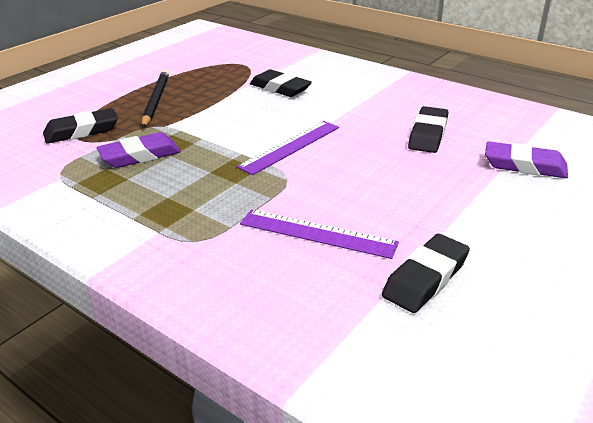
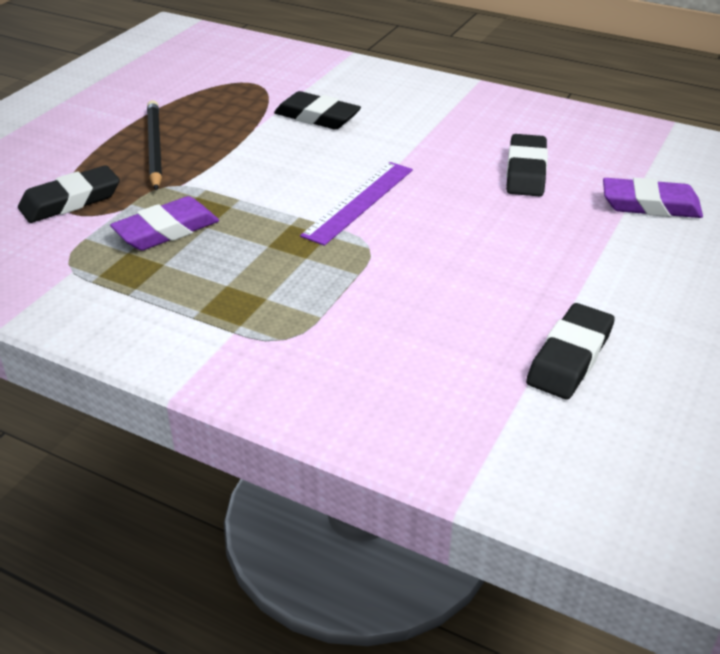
camera: 10 degrees left, 5 degrees up
(317, 233) = (429, 315): purple ruler -> none

